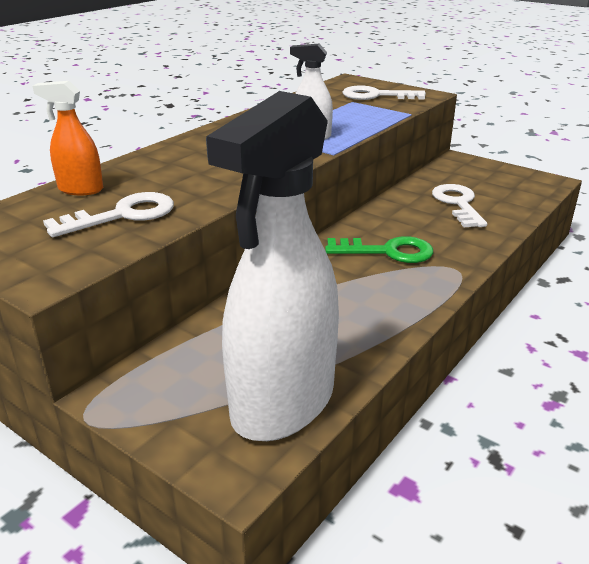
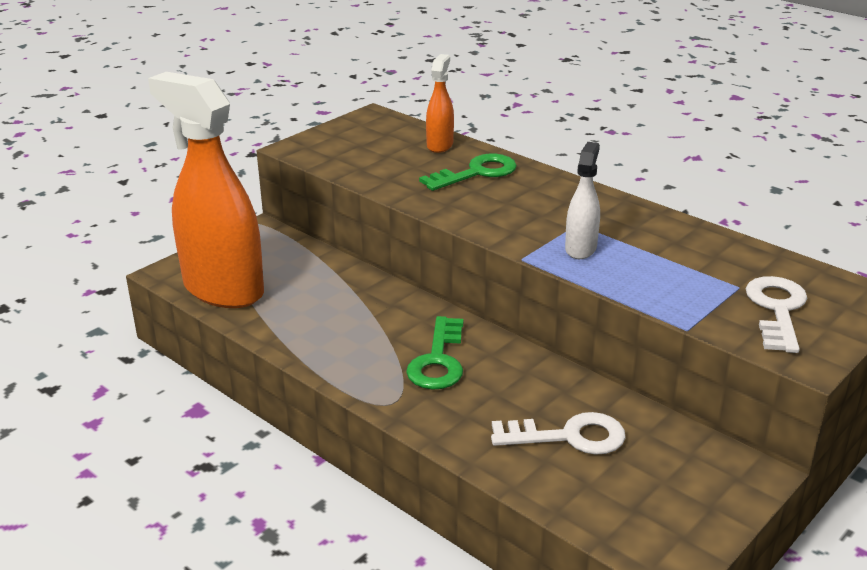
camera: 95 degrees right, 0 degrees up
(122, 215) = (385, 163): white key -> none
(160, 171) = (476, 173): none -> green key
(282, 403) = (223, 289): white spray bottle -> orange spray bottle

